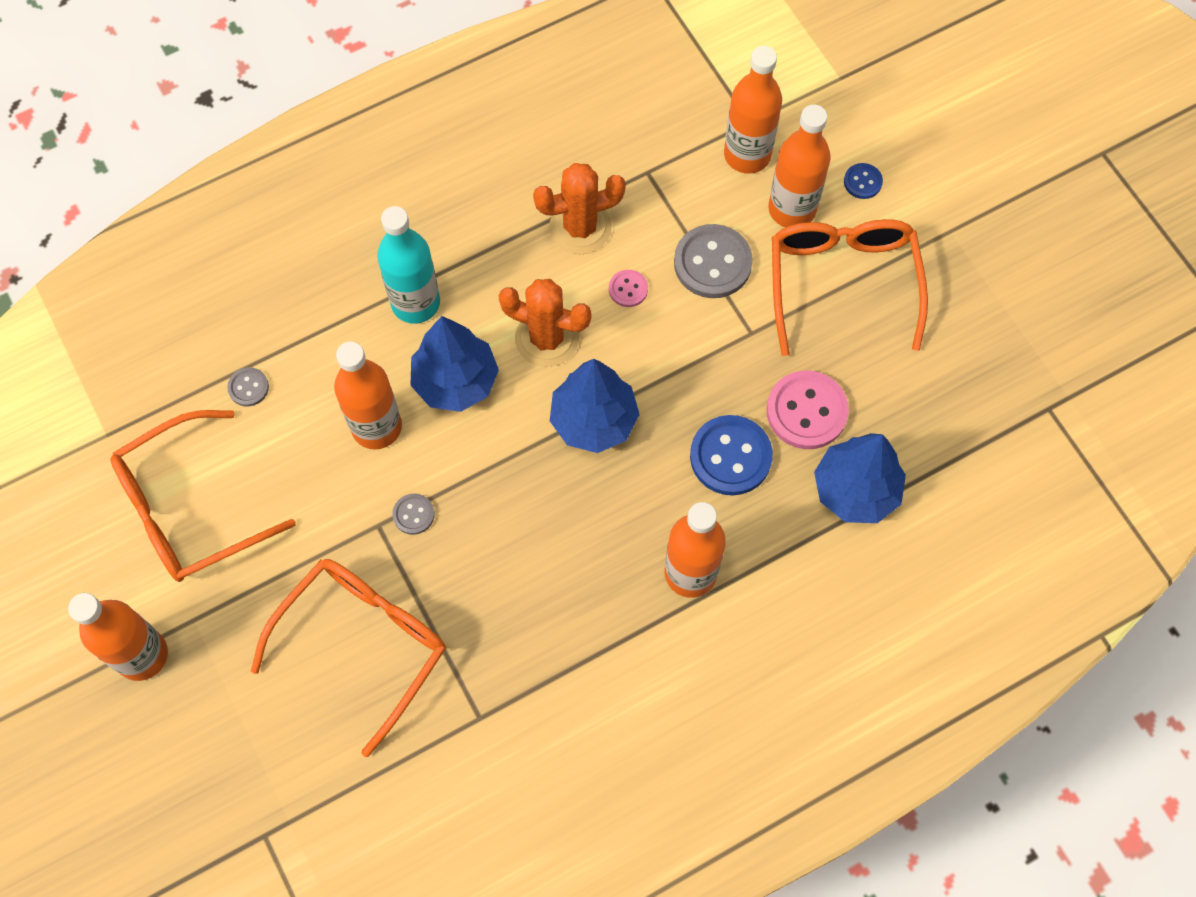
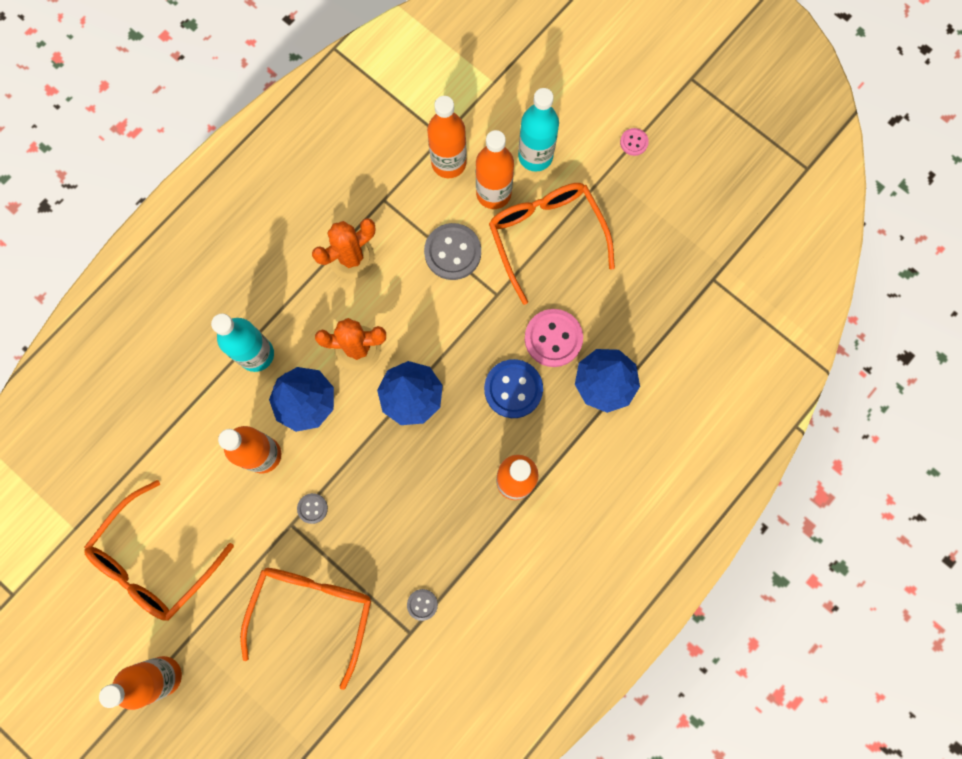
camera: 20 degrees left, 10 degrees up
(248, 387) = (162, 458): grey button -> grey button (422, 604)
(628, 289) = (401, 292): pink button -> pink button (634, 142)
(862, 182) = (535, 156): blue button -> turquoise bottle

